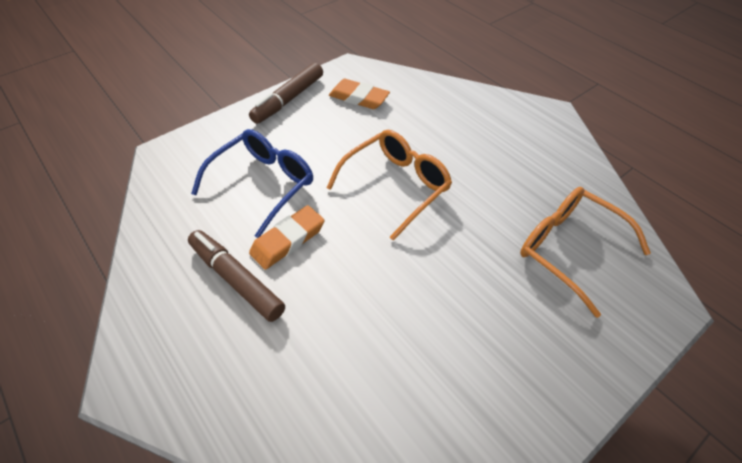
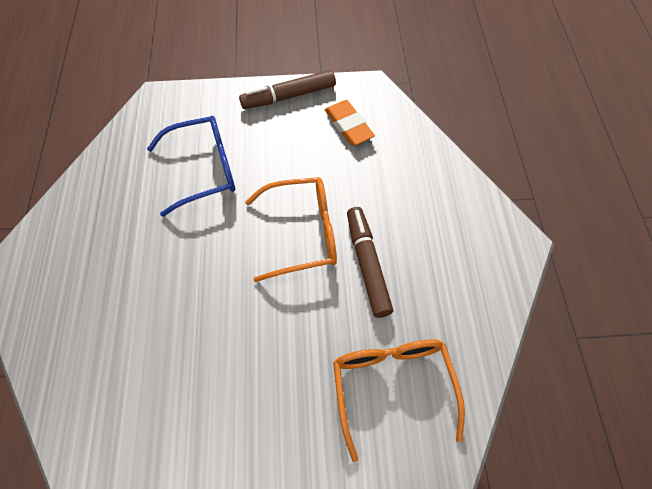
camera: 35 degrees right, 10 degrees up
(236, 279) = (123, 241): brown marker -> brown marker (367, 264)
(288, 240) = (182, 231): orange eraser -> none

